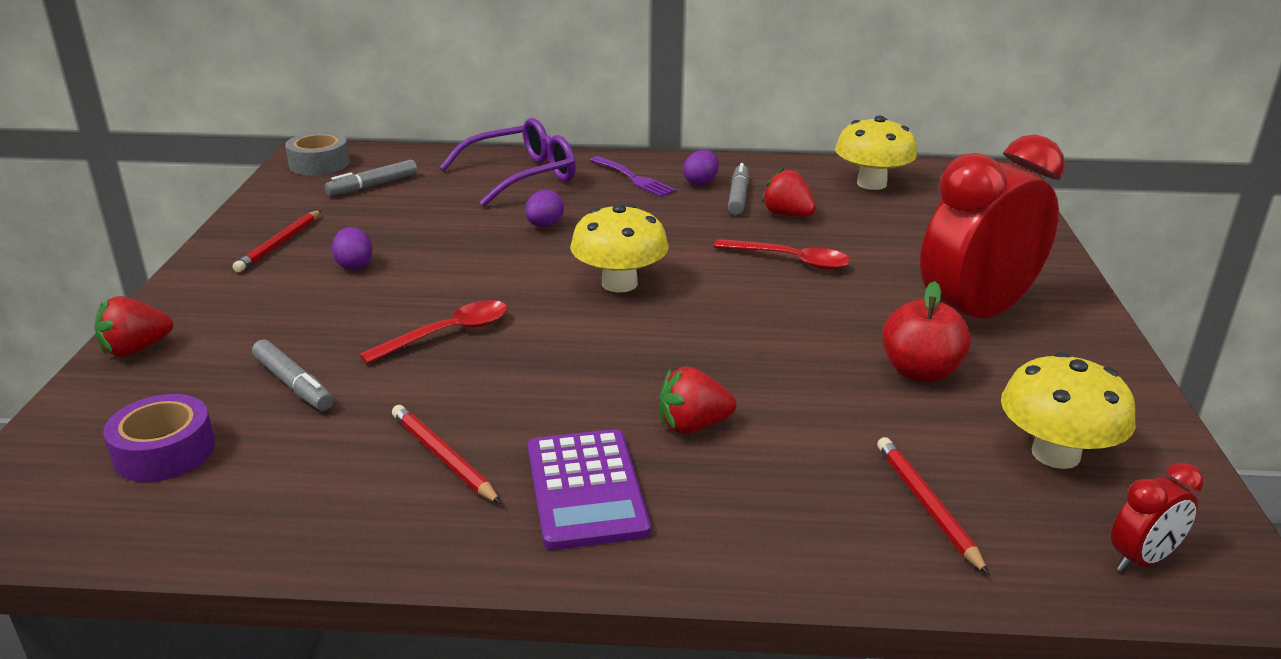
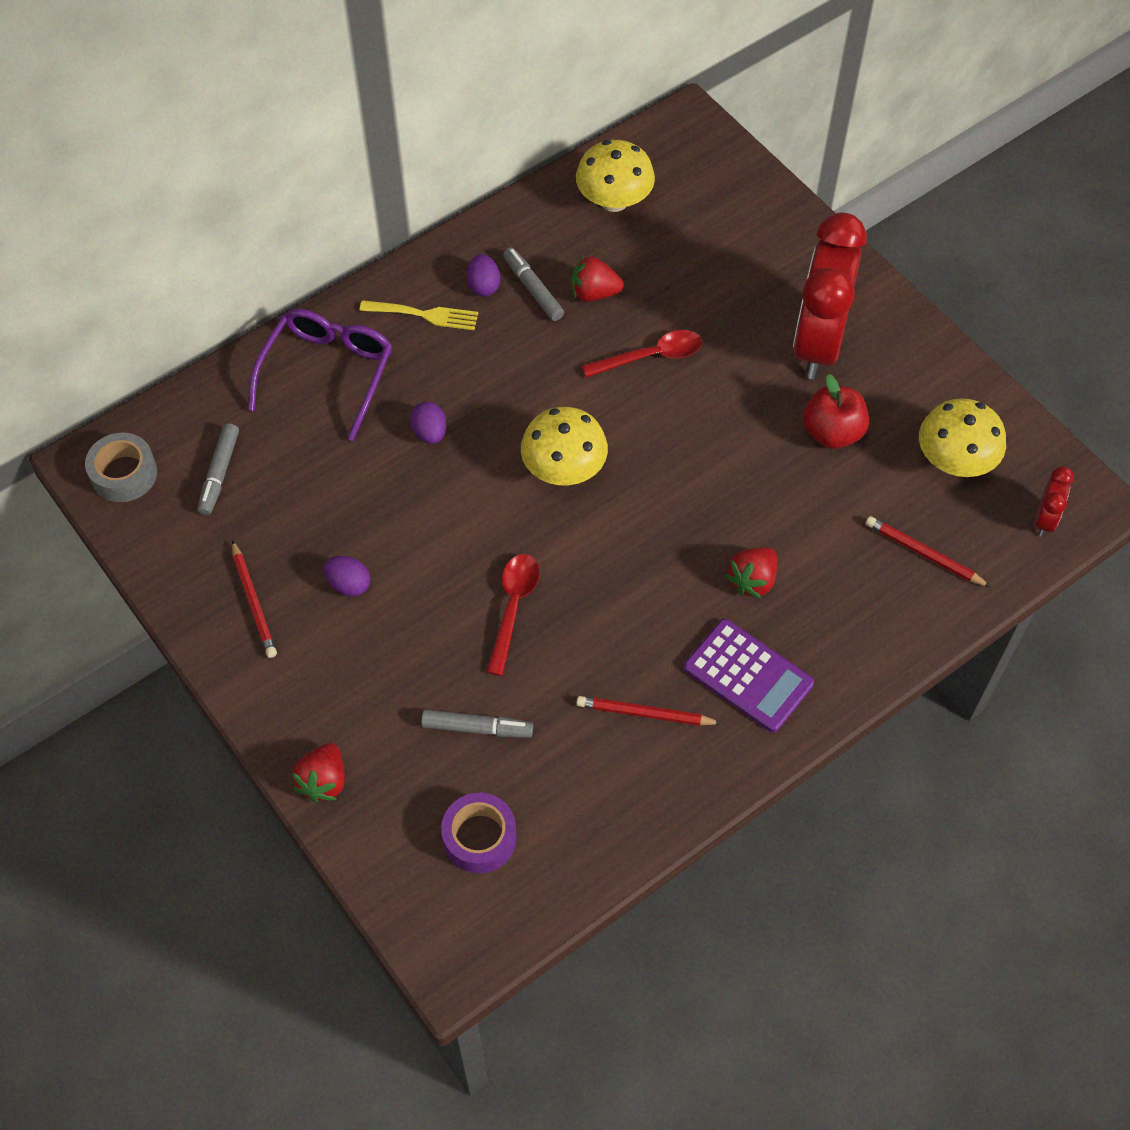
camera: 40 degrees left, 30 degrees up
(634, 178) = (424, 315): purple fork -> yellow fork

